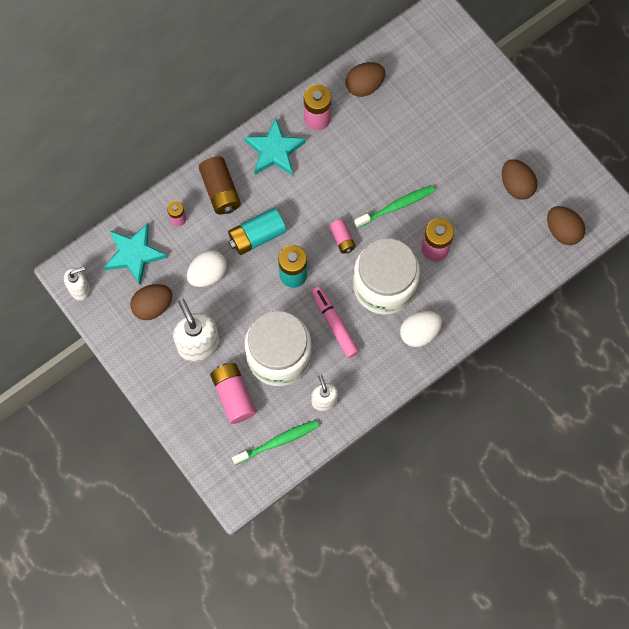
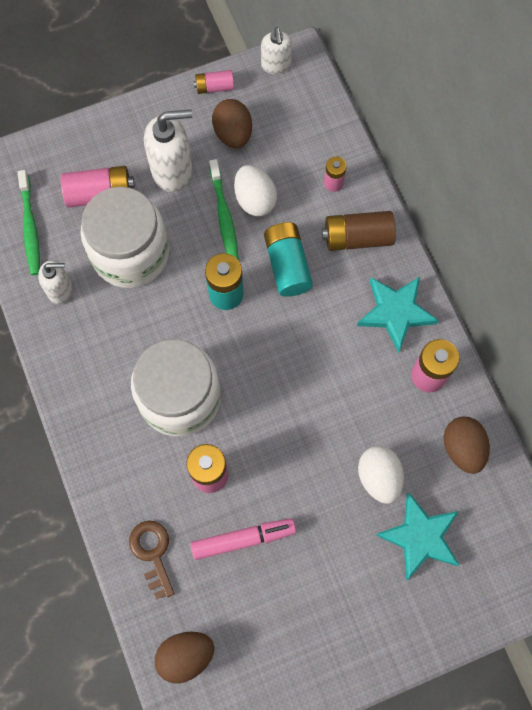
camera: 105 degrees right, 0 degrees up
(134, 254) = (302, 127): turquoise star -> turquoise star (420, 537)
(334, 324) = (149, 325): pink marker -> pink marker (243, 539)
(342, 239) = (255, 363): pink battery -> pink battery (214, 87)
(396, 206) = (281, 442): green toothbrush -> green toothbrush (224, 216)
(419, 333) = (106, 423): white egg -> white egg (379, 477)
(502, 272) = (152, 553): none -> brown key
(516, 185) = (268, 611): brown egg -> none

